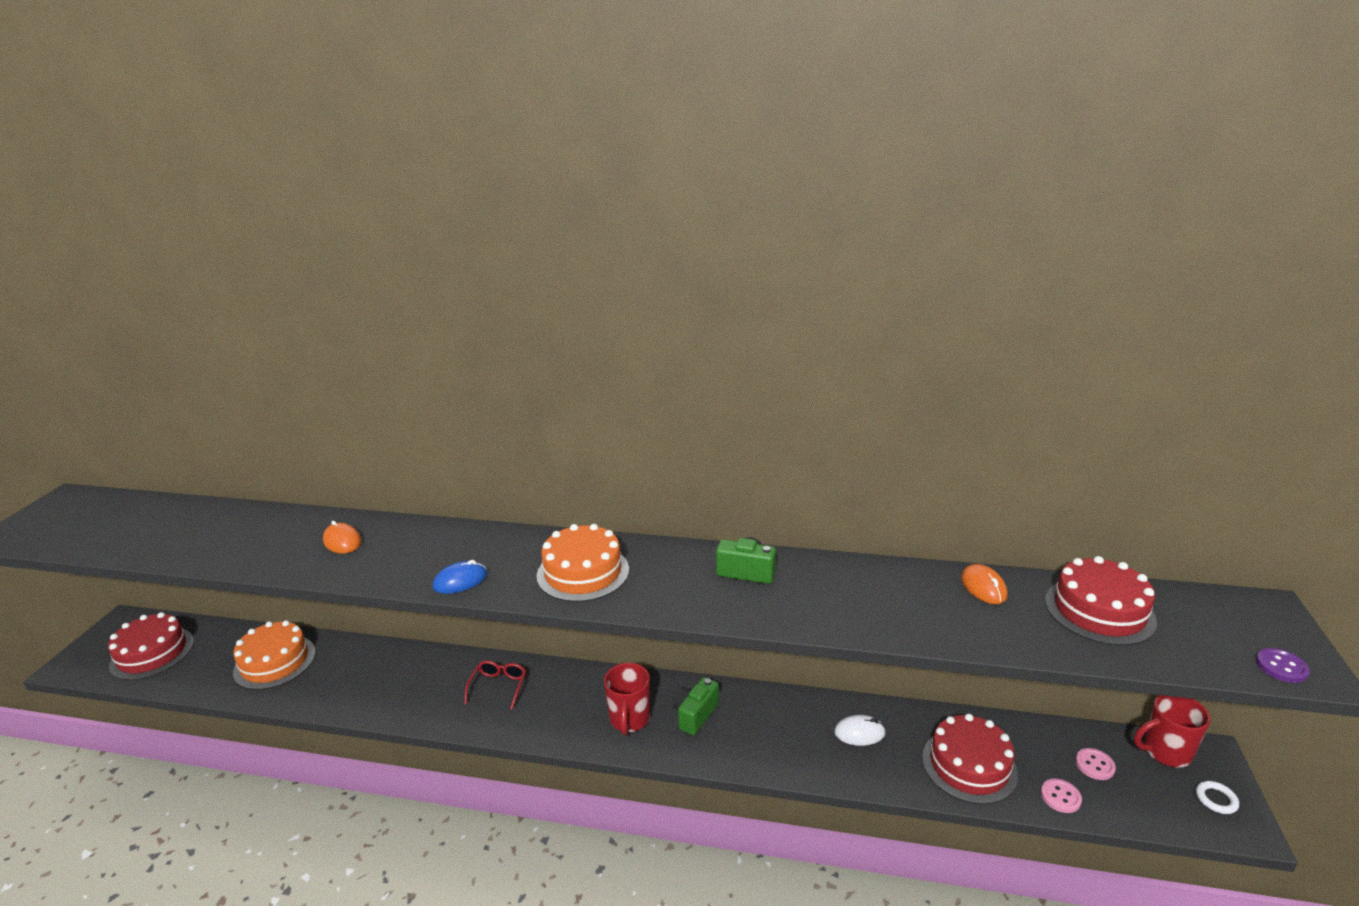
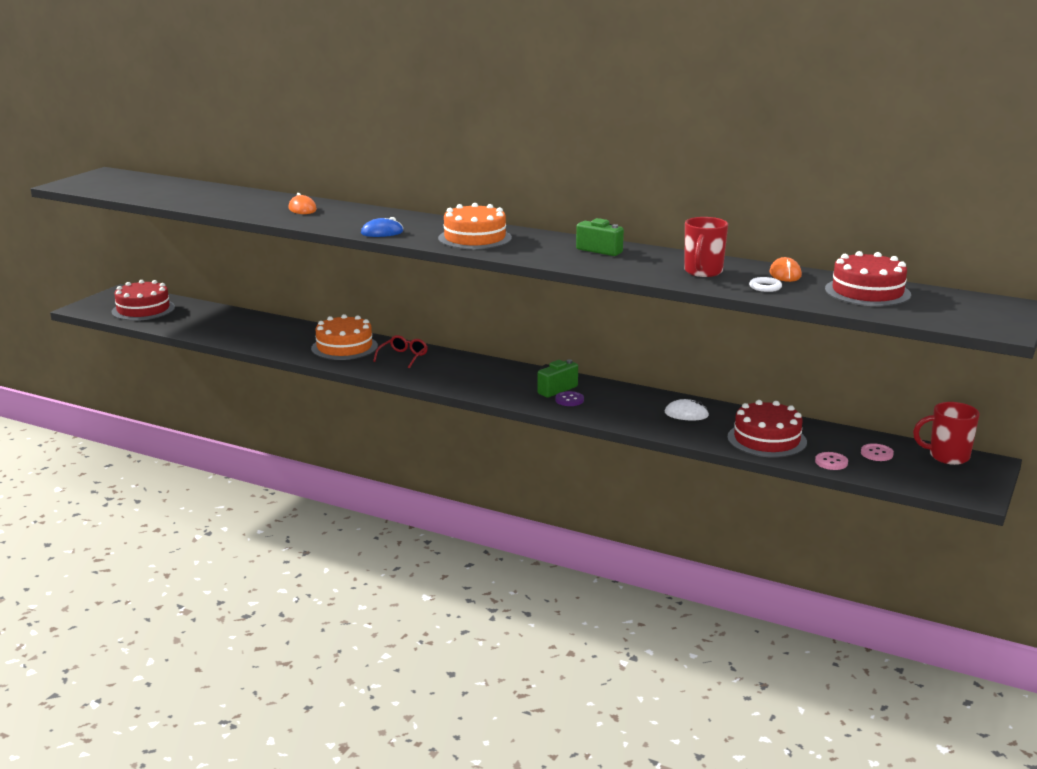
camera: 15 degrees right, 5 degrees down
(275, 662) = (234, 324): orange cake -> orange cake (344, 347)
(629, 720) = (500, 384): red mug -> red mug (703, 272)
(1216, 799) = (967, 481): white ring -> white ring (765, 287)
(1281, 667) = (981, 325): purple button -> purple button (569, 400)

